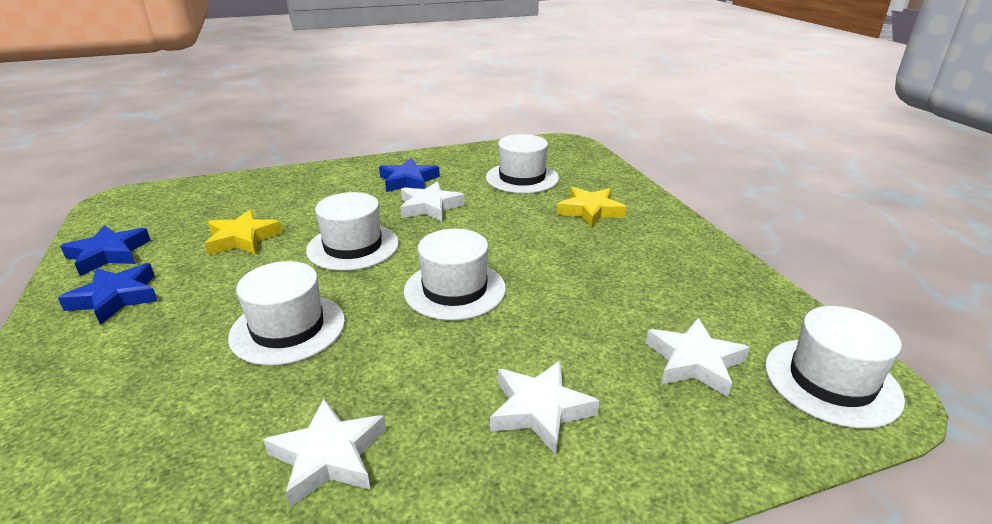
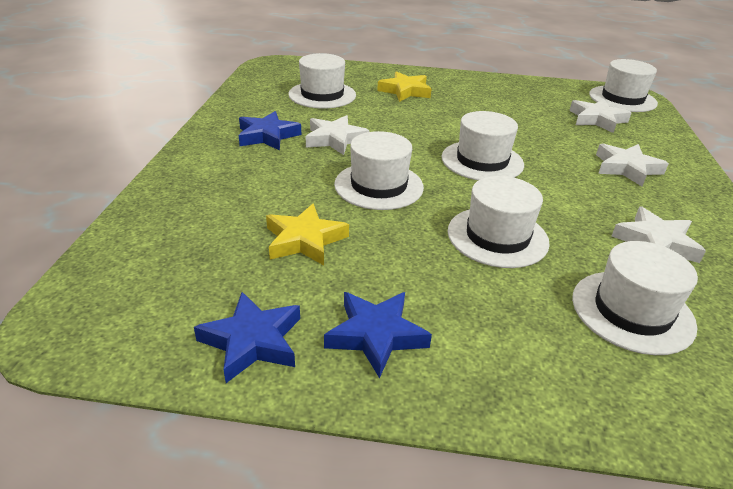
camera: 65 degrees left, 5 degrees up
(163, 444) = (632, 311): none -> white hat

